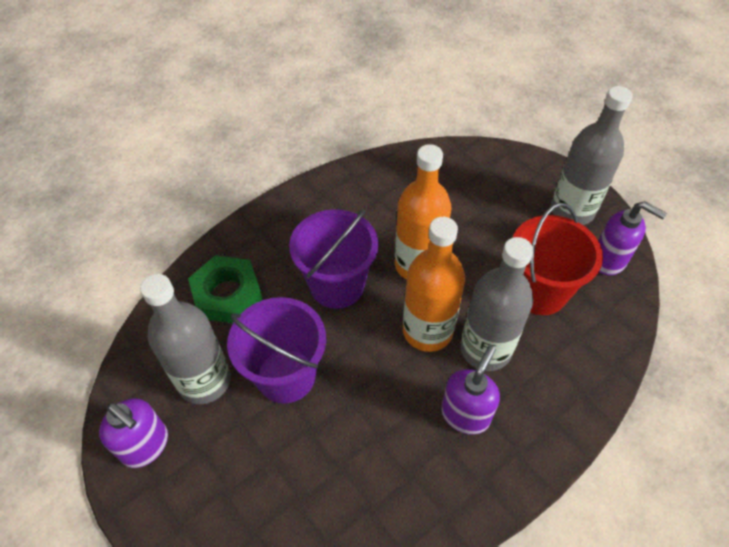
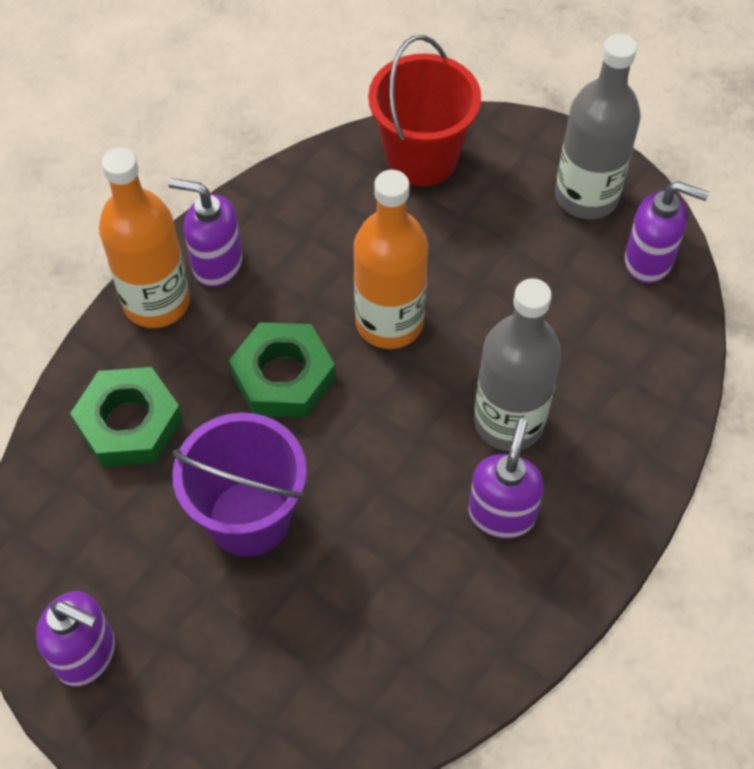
camera: 15 degrees left, 5 degrees up
(204, 381) = (138, 551): grey bottle -> none
(315, 206) = (217, 264): none -> purple soap dispenser
(337, 285) = (283, 377): purple bucket -> green nut
(427, 331) = (425, 413): orange bottle -> orange bottle (156, 302)
(539, 292) = (564, 326): red bucket -> red bucket (421, 158)

